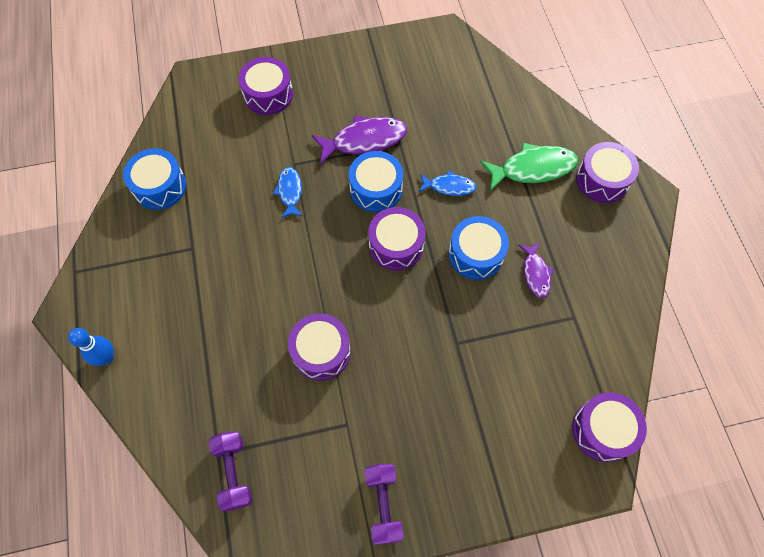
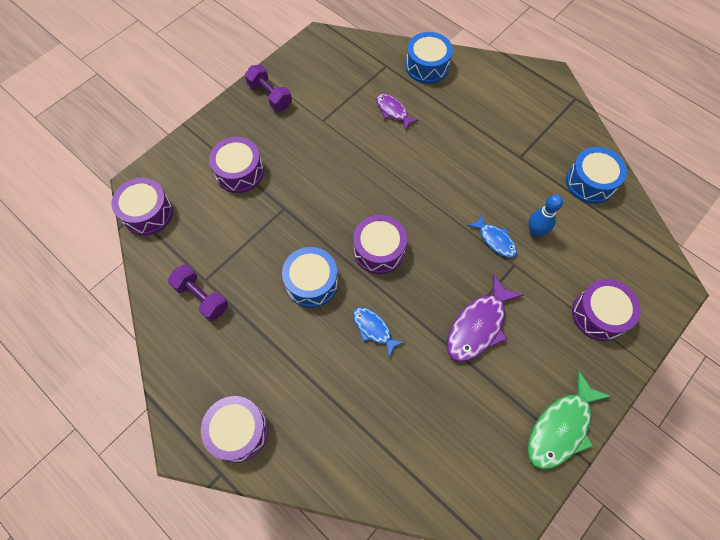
camera: 145 degrees right, 0 degrees up
(107, 357) = (499, 70): blue bowling pin -> blue bowling pin (535, 231)
(234, 473) = (369, 63): purple dumbbell -> purple dumbbell (201, 297)
(321, 351) = (373, 148): purple drum -> purple drum (239, 172)
(376, 189) = (431, 286): blue drum -> blue drum (427, 66)
(449, 186) = (373, 329): blue fish -> blue fish turned 75 degrees clockwise
(532, 169) = (311, 399): green fish -> green fish (561, 427)
(535, 273) = (254, 297): purple fish -> purple fish (393, 111)

